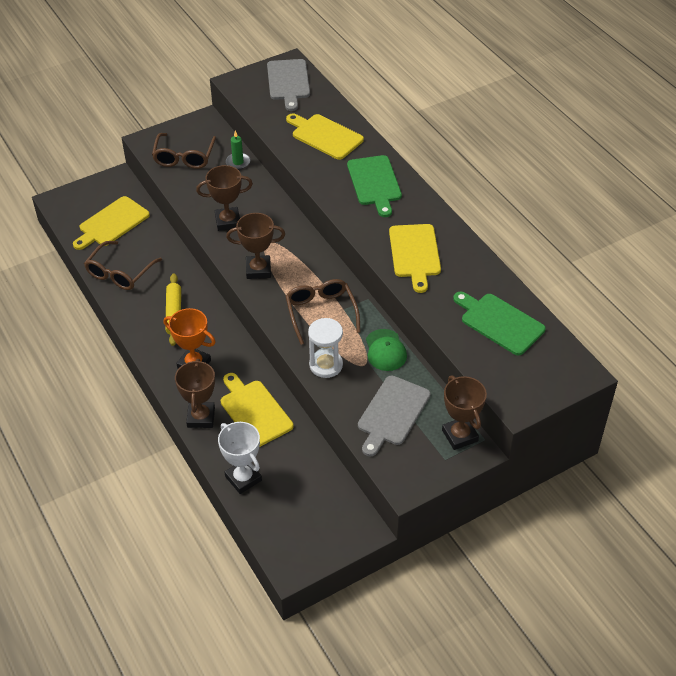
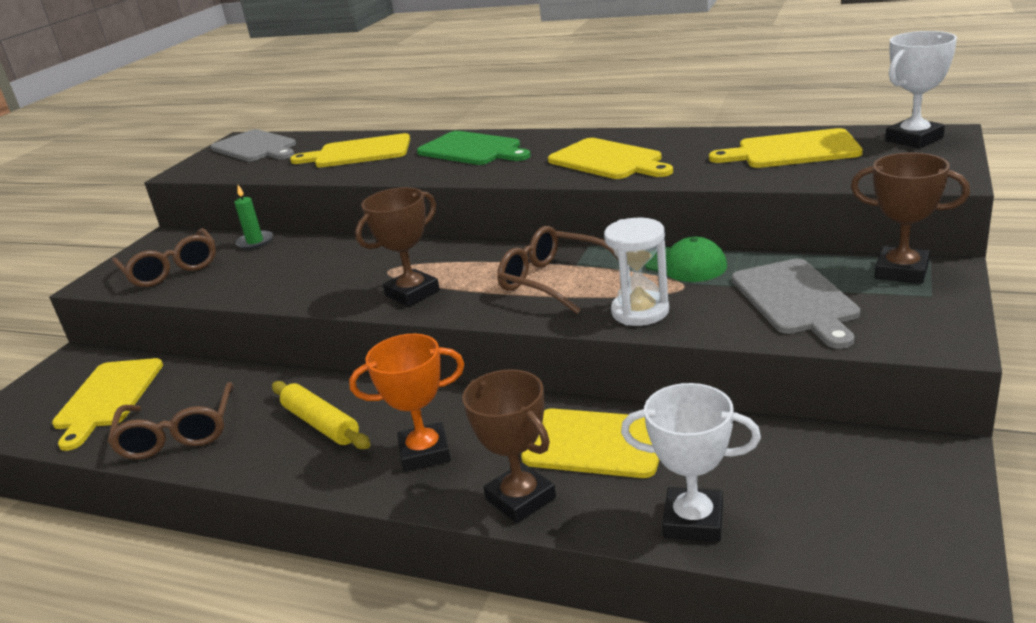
camera: 35 degrees left, 20 degrees down
(228, 221) = (308, 282): brown trophy -> none
(499, 322) = (792, 150): green cutting board -> yellow cutting board
(564, 364) = (914, 139): none -> white trophy

